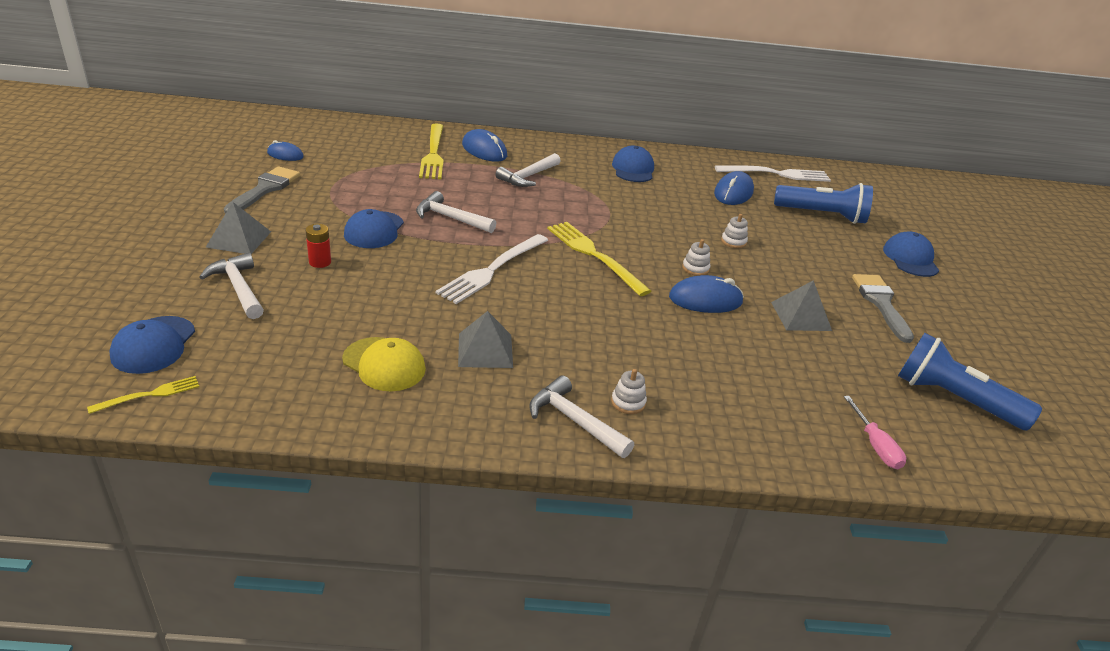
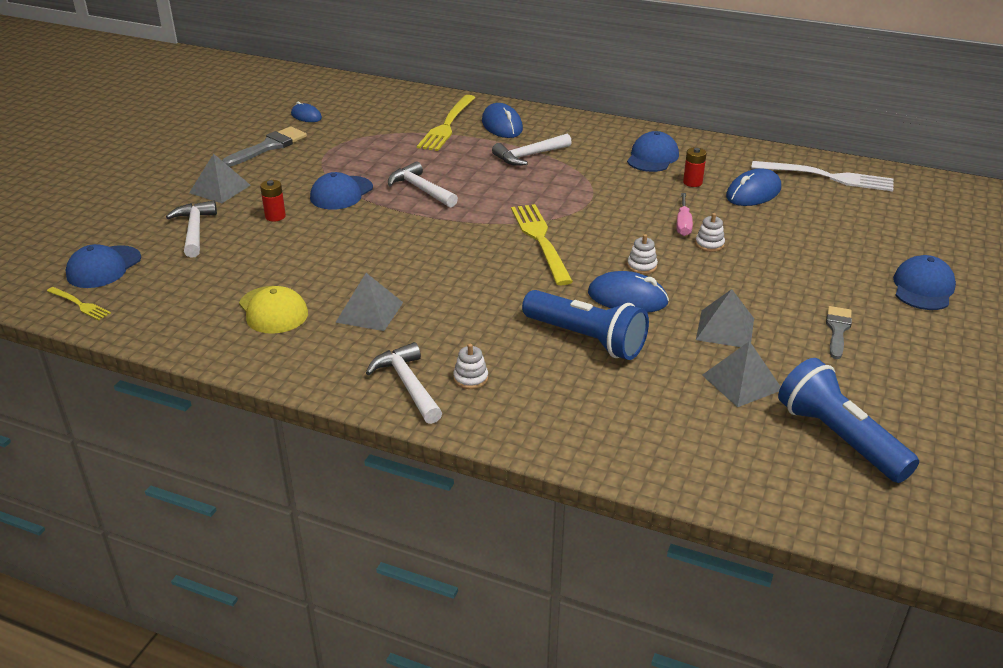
camera: 25 degrees right, 0 degrees up
(150, 394) = (80, 304): yellow fork -> yellow fork turned 45 degrees clockwise
(491, 270) = (426, 242): white fork -> none
(681, 188) = (692, 182): none -> red battery
(822, 215) = (847, 228): blue flashlight -> blue flashlight (586, 339)
(849, 362) = (742, 382): none -> grey pyramid
(875, 445) = (701, 463): pink screwdriver -> pink screwdriver (683, 224)
(881, 303) = (837, 330): grey brush -> grey brush, size x0.67

